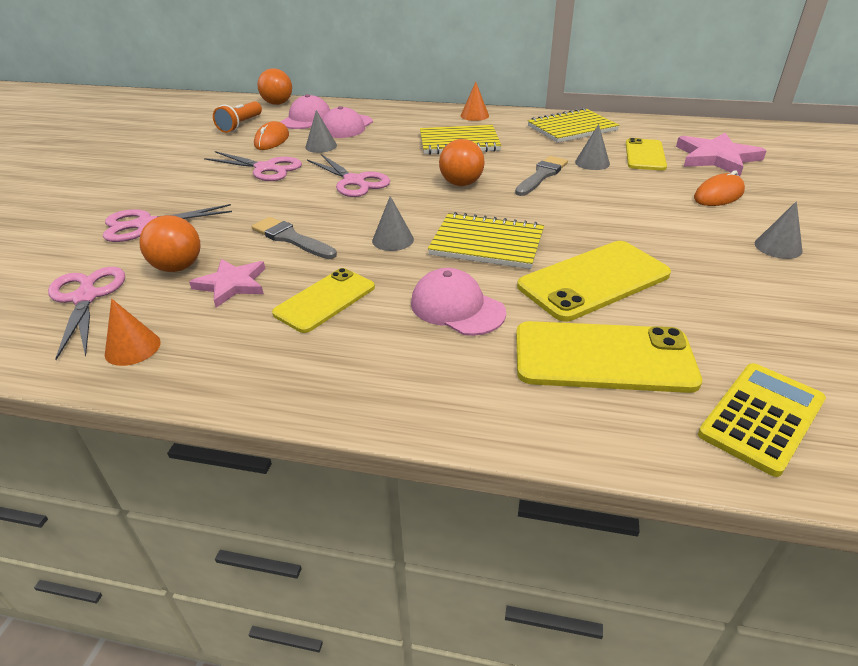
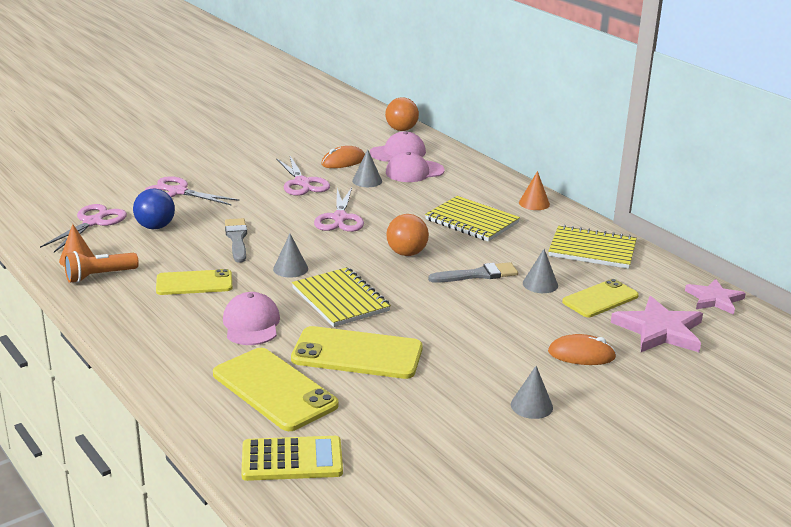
camera: 40 degrees right, 10 degrees down
(178, 267) = (155, 227): orange ball -> blue ball
(232, 284) = (165, 250): pink star -> pink star (714, 299)
(240, 125) = (343, 139): orange flashlight -> orange flashlight (99, 276)

